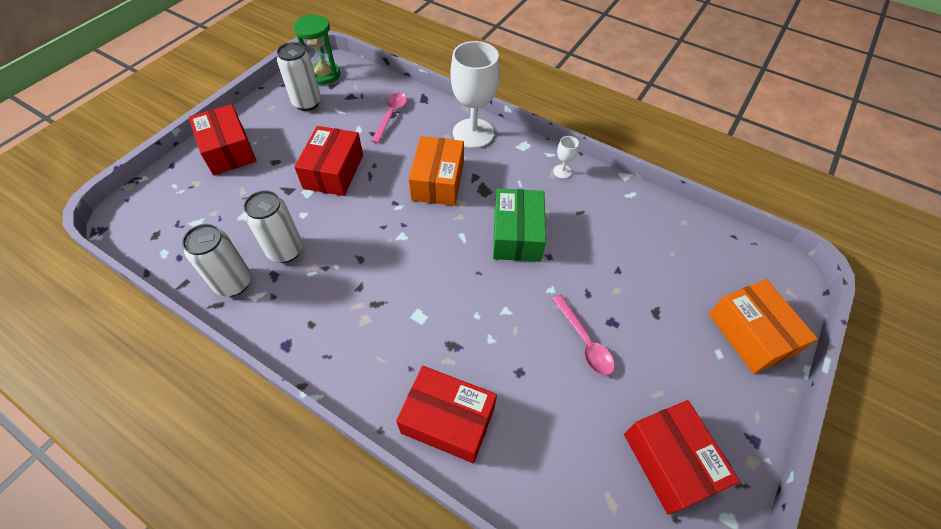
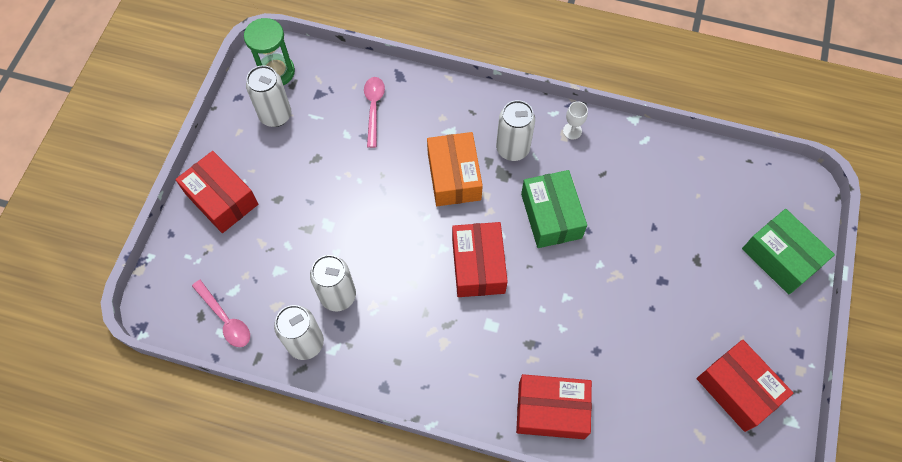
camera: 15 degrees left, 10 degrees up
(333, 171) = (344, 194): red box -> red box (478, 265)
(473, 133) = (468, 108): white goblet -> none
(501, 172) = (512, 149): none -> white can
(584, 341) = (643, 306): pink spoon -> pink spoon (225, 319)
(750, 334) = (780, 257): orange box -> green box

